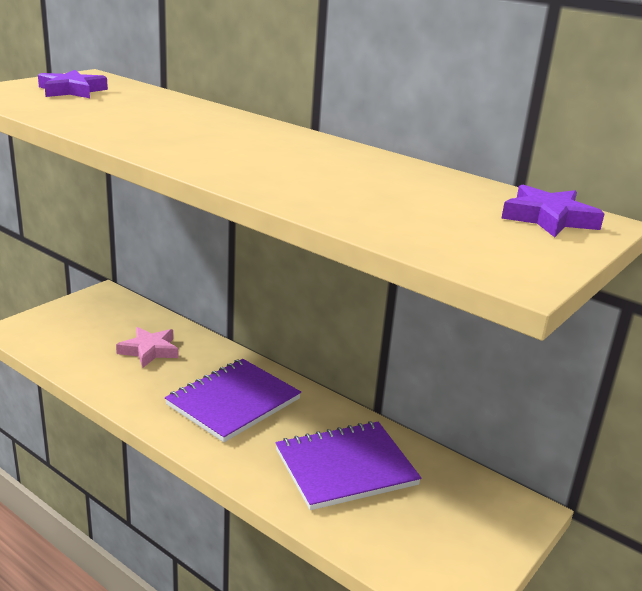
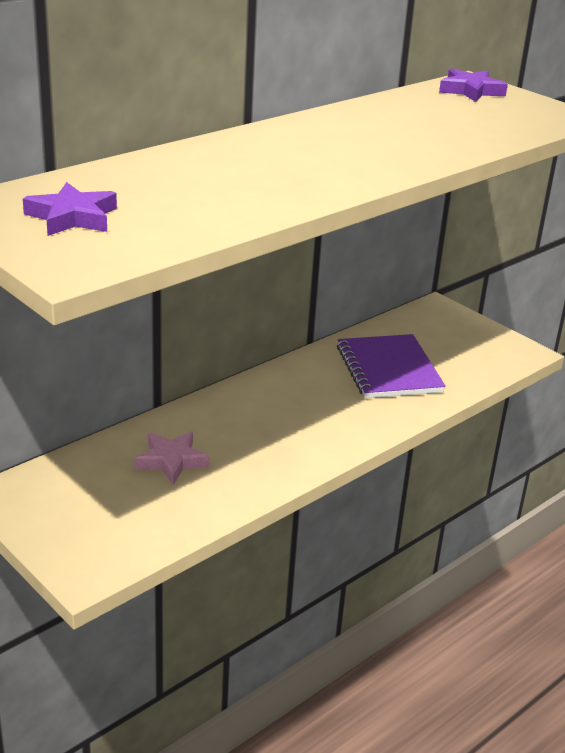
camera: 80 degrees left, 5 degrees up
(233, 402) = (285, 414): purple notebook -> none

